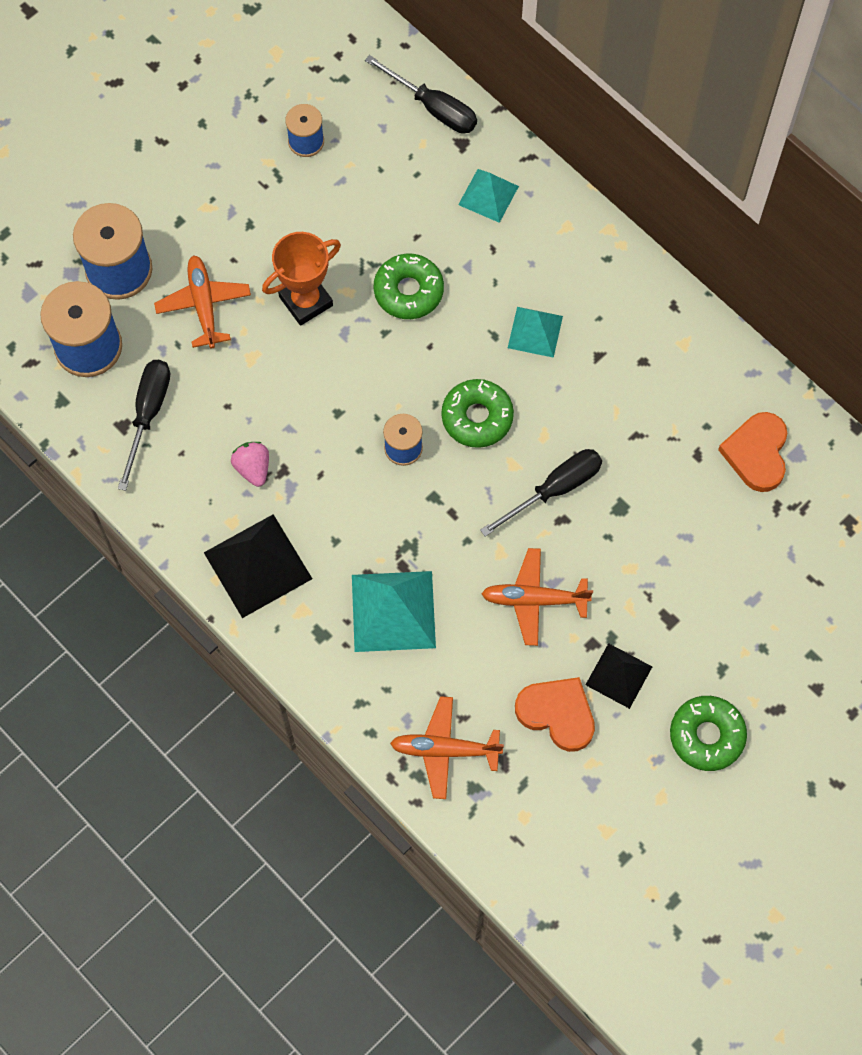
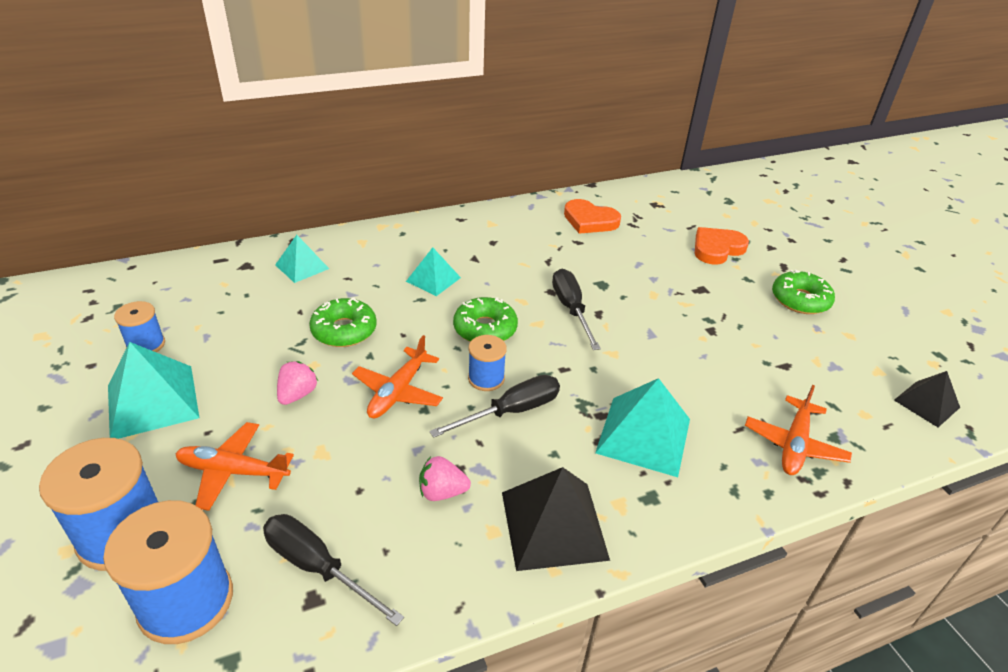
camera: 70 degrees left, 30 degrees down
(245, 196) = (153, 401): none -> turquoise pyramid
(306, 301) = (297, 394): orange trophy -> pink strawberry
(433, 108) = (201, 269): black screwdriver -> black screwdriver (511, 411)
(534, 599) = (662, 348): orange plane -> orange plane (398, 391)
(557, 714) = (769, 366): orange heart -> orange heart (717, 248)
(619, 675) = (742, 325): black pyramid -> black pyramid (927, 403)

